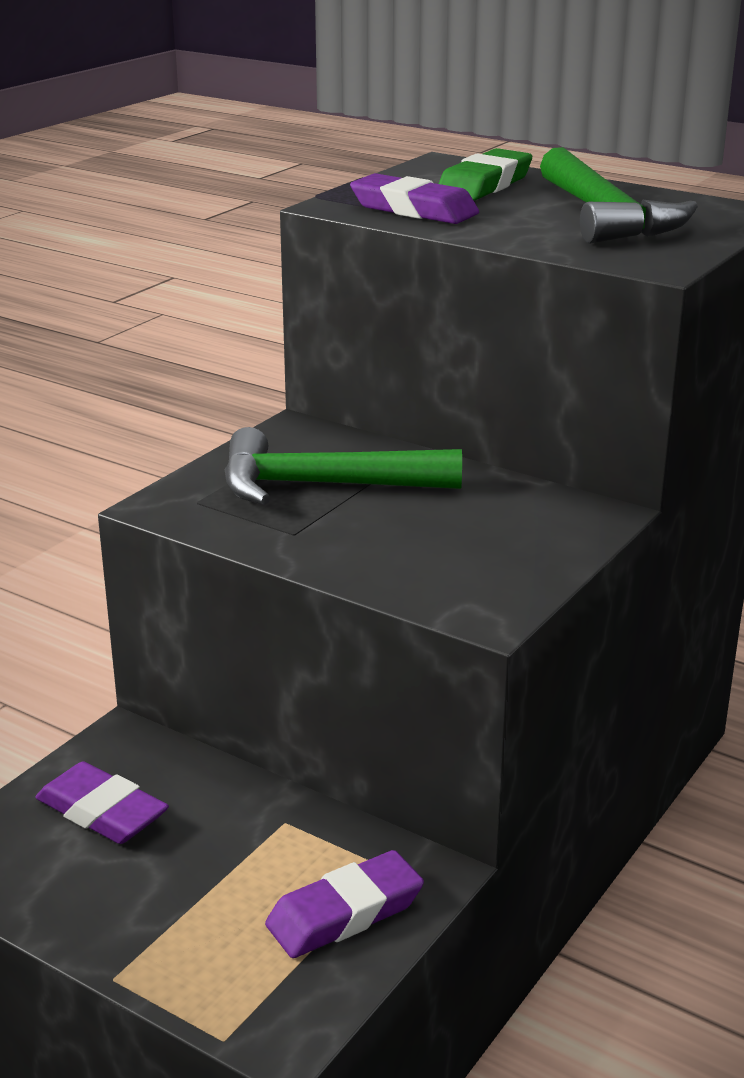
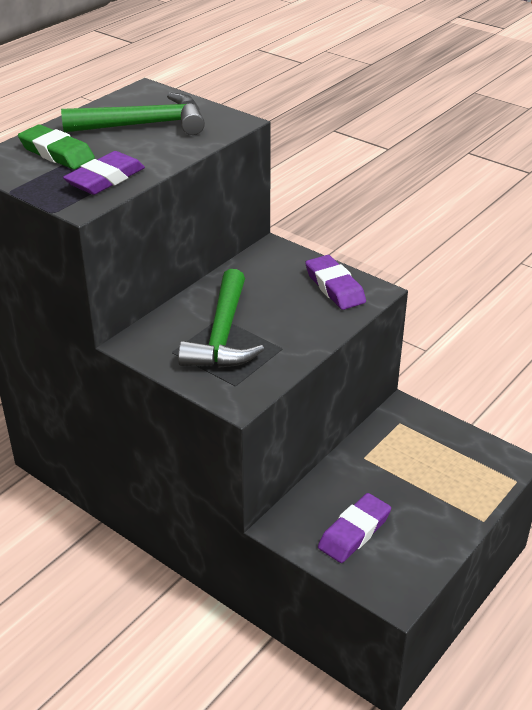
camera: 85 degrees left, 10 degrees up
(345, 913) = (432, 438): purple eraser -> purple eraser (334, 287)

